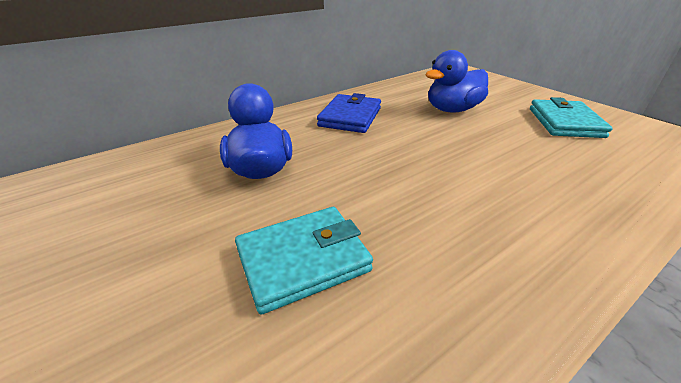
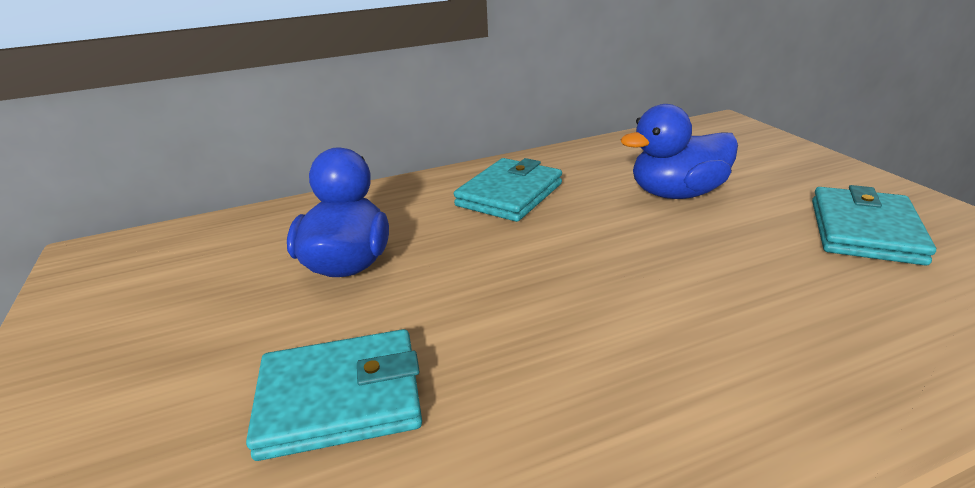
camera: 15 degrees right, 5 degrees down
(350, 117) = (509, 195): blue wallet -> turquoise wallet

